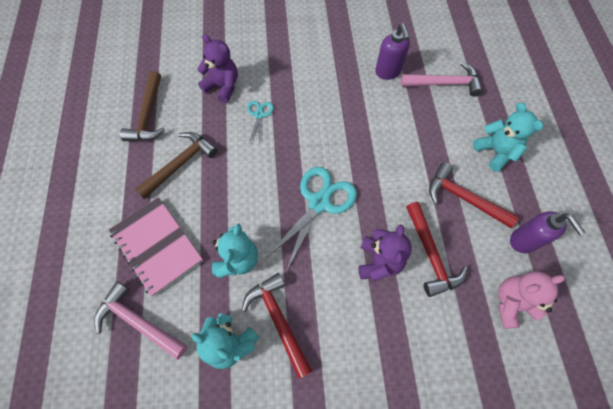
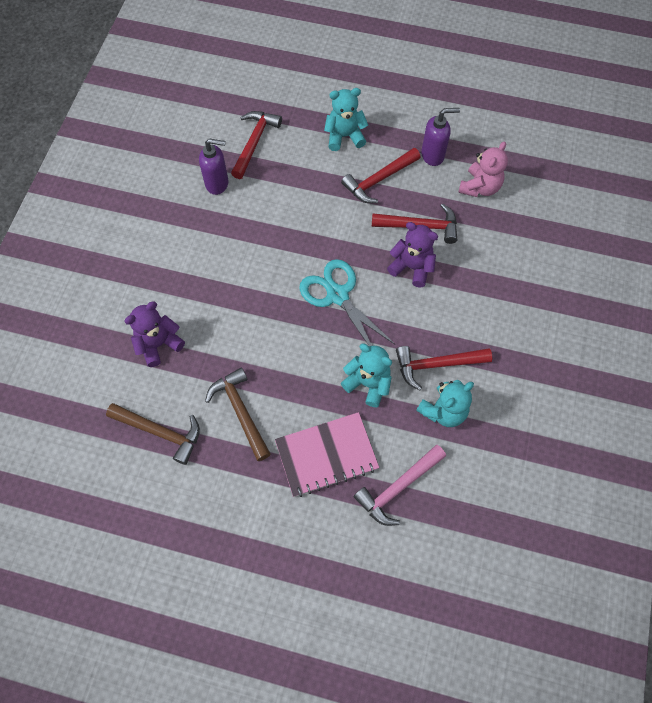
camera: 70 degrees left, 0 degrees up
(259, 115) = (213, 318): turquoise scissors -> none
(445, 83) = (254, 142): pink hammer -> red hammer
(512, 303) = (479, 187): pink teddy bear -> pink teddy bear turned 150 degrees counterclockwise

